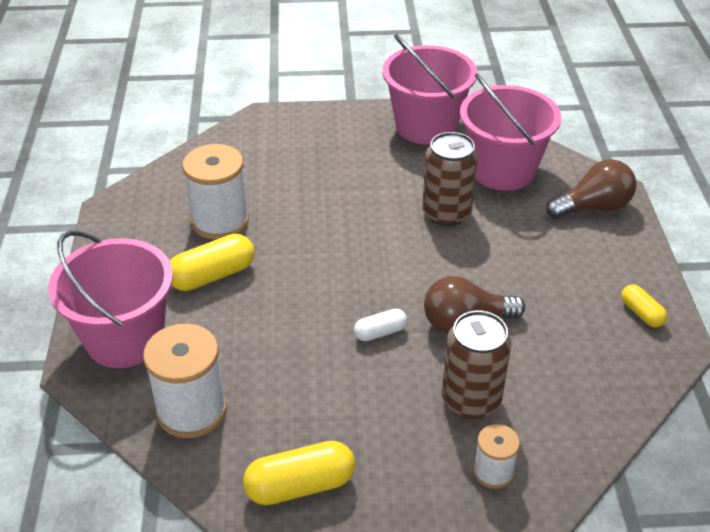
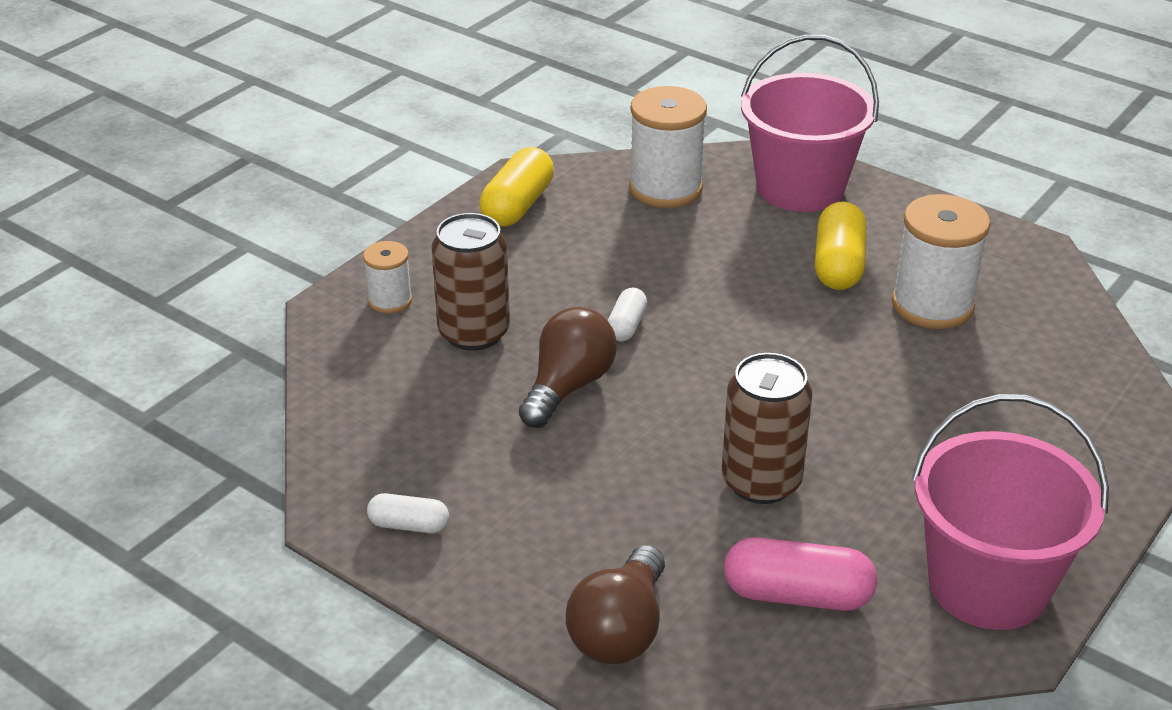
camera: 130 degrees right, 5 degrees down
(502, 170) = (797, 595): pink bucket -> pink capsule
(641, 313) = (409, 525): yellow capsule -> white capsule

